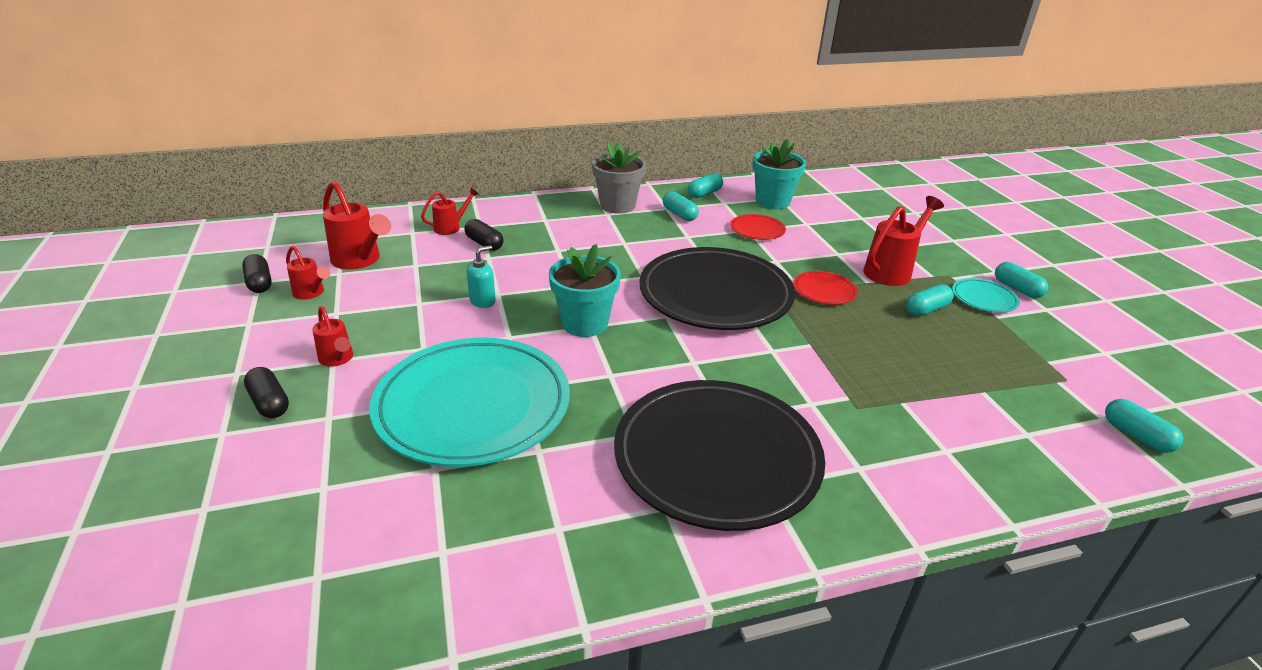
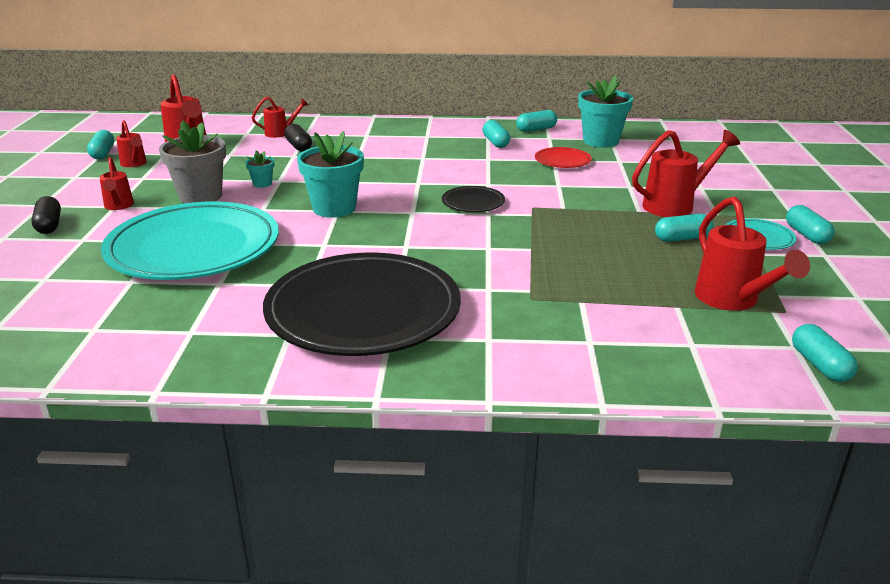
camera: 20 degrees right, 5 degrees down
(259, 283) = (103, 153): black capsule -> turquoise capsule
(483, 301) = (262, 184): turquoise soap dispenser -> turquoise flower pot
(617, 205) = (442, 131): grey flower pot -> grey flower pot (200, 196)
(715, 294) = (473, 202): black plate -> black plate, size x0.42
(824, 291) = (585, 212): red plate -> none
(1020, 376) = (733, 301): none -> red watering can

